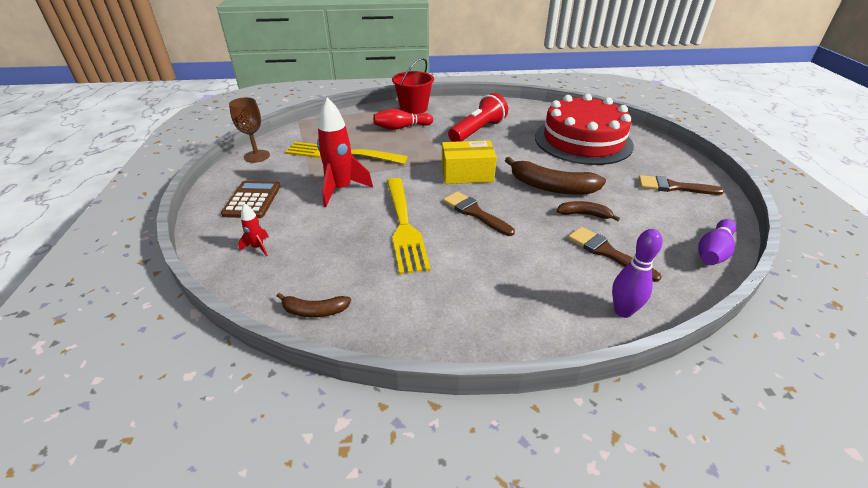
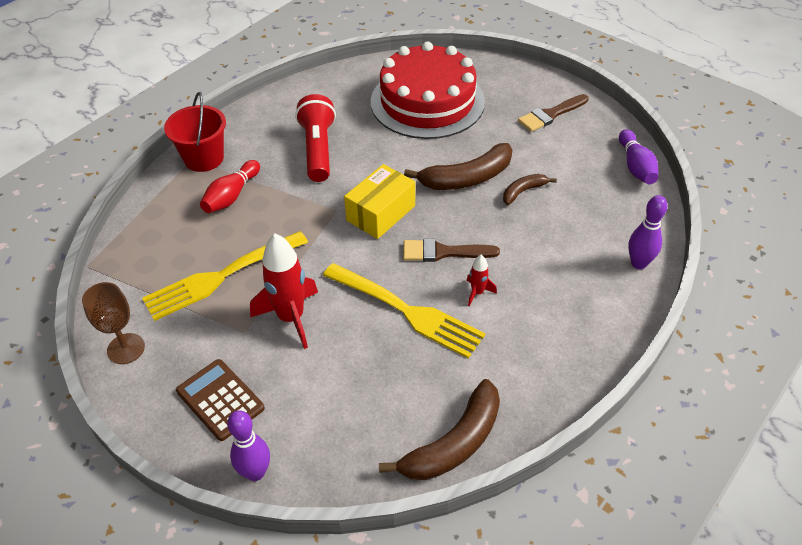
camera: 45 degrees left, 10 degrees up
(209, 240) = (255, 472): none -> purple bowling pin
(258, 247) = (315, 437): red rocket -> red rocket (477, 293)
(314, 311) = (454, 443): brown banana -> brown banana, size x1.86
(607, 252) = (577, 218): brown brush -> none

